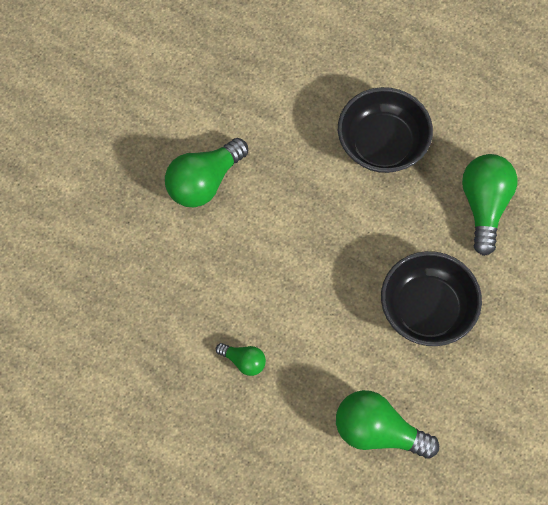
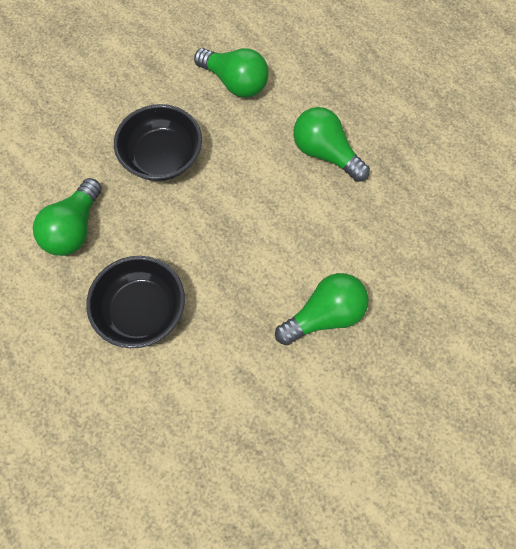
camera: 165 degrees left, 0 degrees up
(244, 361) = (325, 153): green light bulb -> green light bulb, size x1.93

